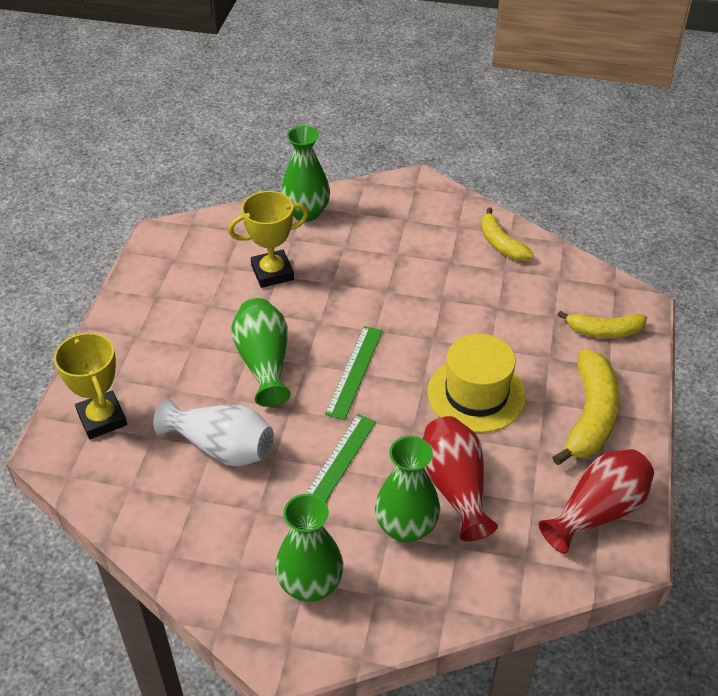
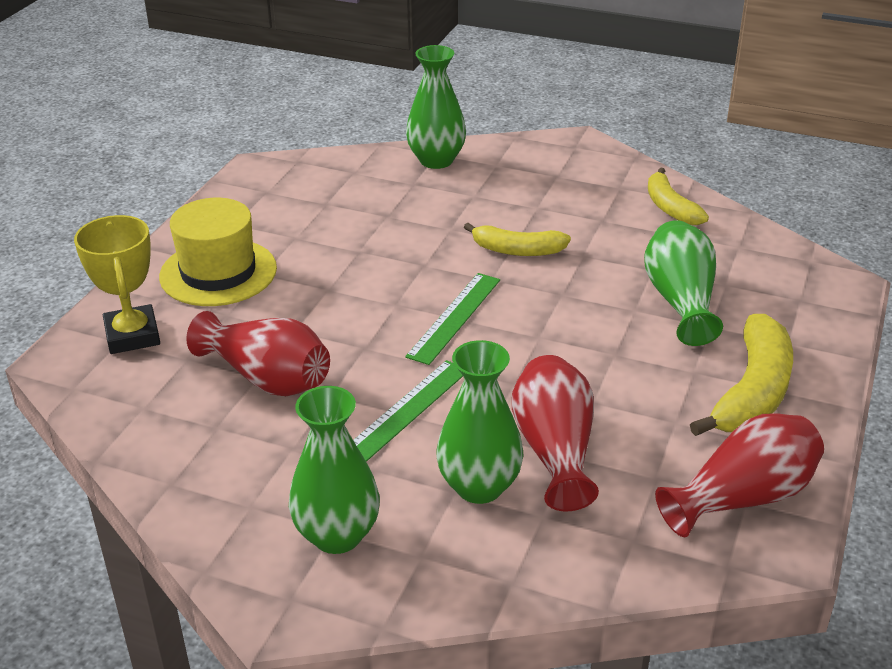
camera: 10 degrees right, 10 degrees down
(221, 447) = (267, 378): white vase -> red vase
(264, 363) = (344, 299): green vase -> green vase (680, 301)
(272, 273) = (380, 213): yellow trophy -> none
(476, 394) = (605, 355): yellow hat -> yellow hat (218, 272)
(604, 331) = (788, 305): yellow banana -> yellow banana (517, 250)

